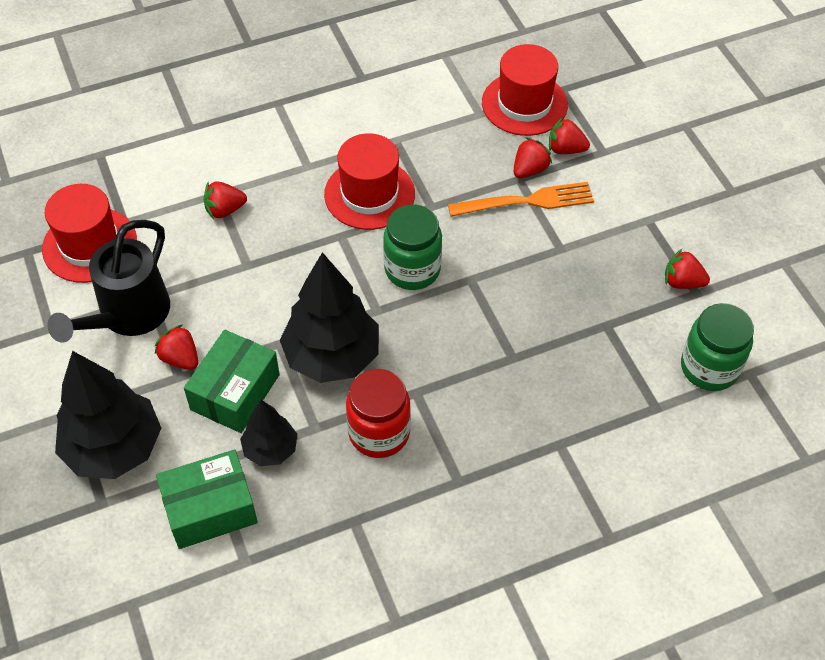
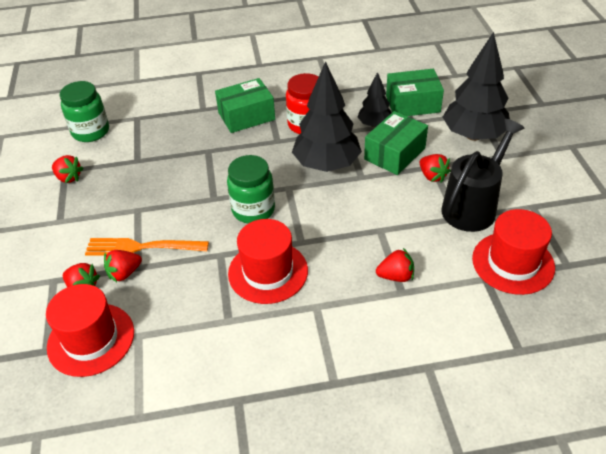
camera: 165 degrees left, 10 degrees down
(481, 437) = (246, 116): none -> green box

